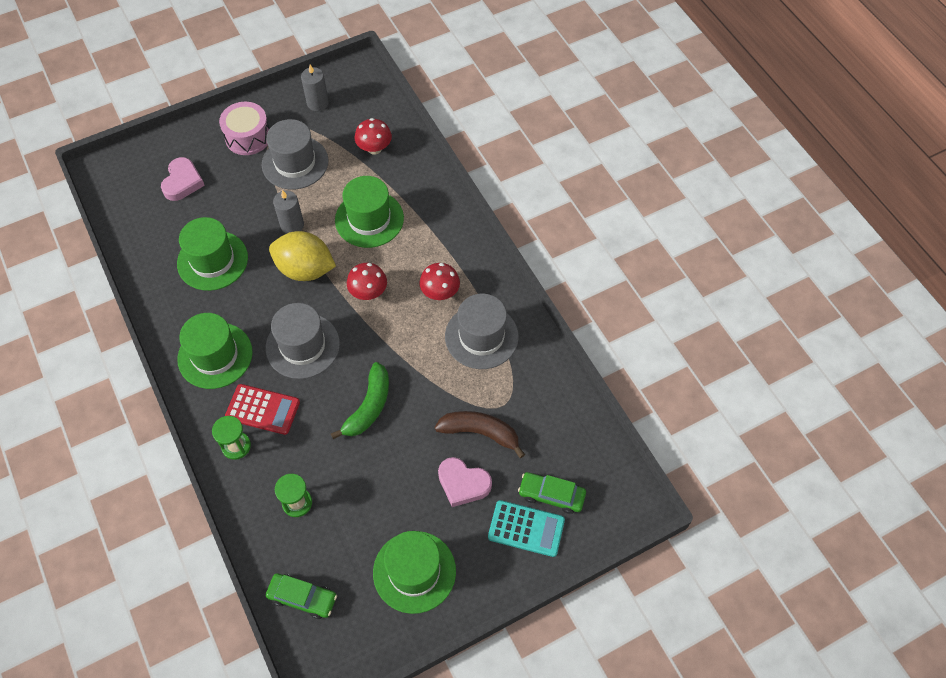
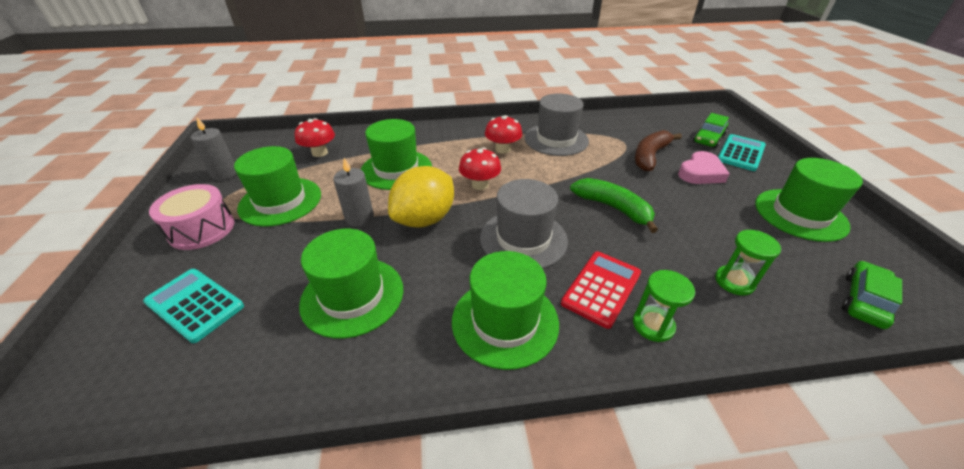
camera: 70 degrees left, 20 degrees down
(182, 182) = (195, 304): pink heart -> turquoise calculator
(295, 163) = (280, 201): grey hat -> green hat

